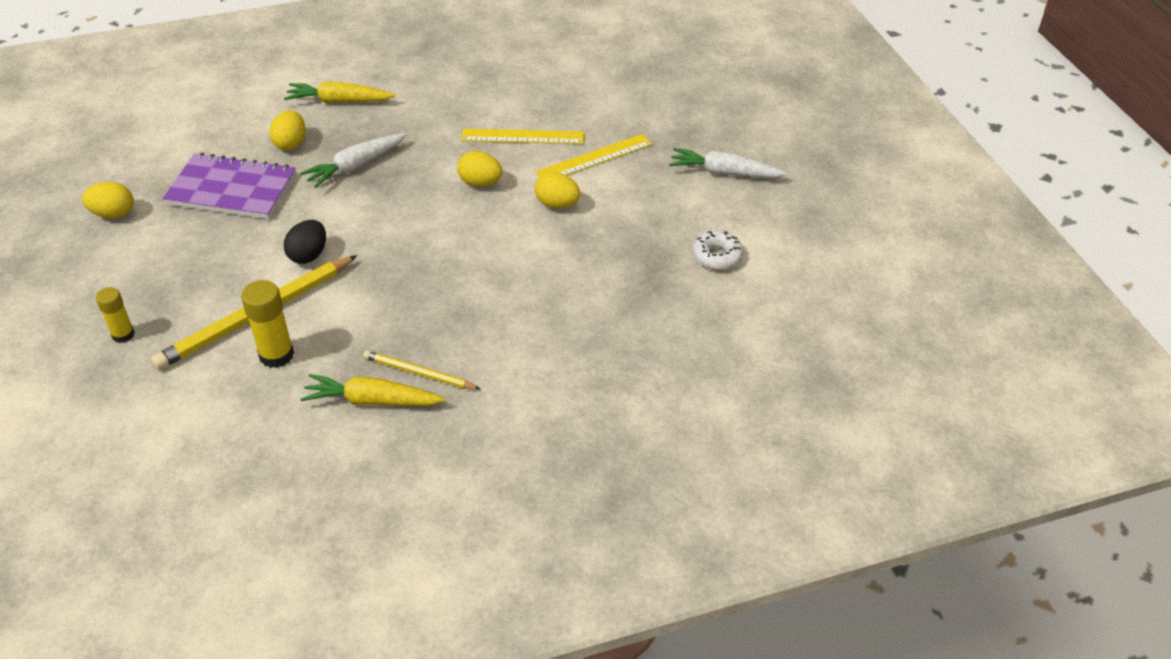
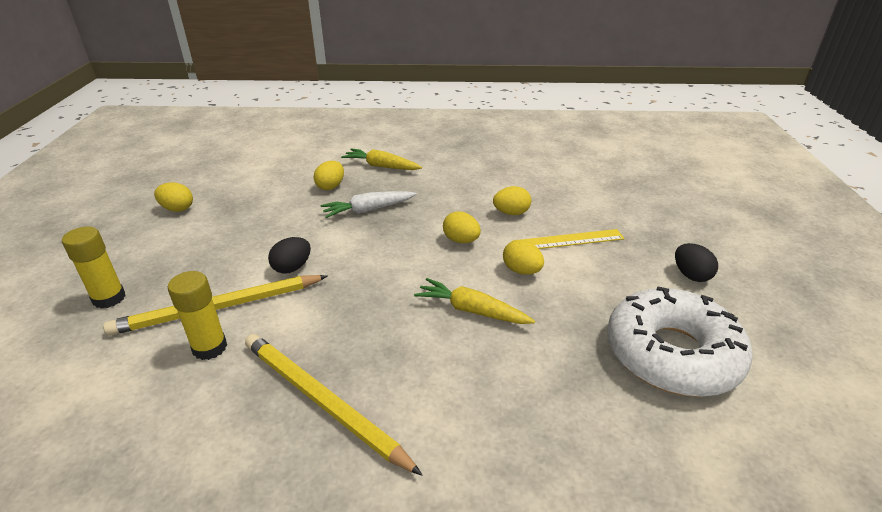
camera: 20 degrees right, 10 degrees down
(123, 335) = (109, 298): yellow glue stick -> yellow glue stick, size x1.54
(232, 189) = (269, 208): purple notebook -> none
(372, 401) = (262, 419): yellow carrot -> yellow carrot (472, 310)
(419, 373) = (322, 402): yellow pencil -> yellow pencil, size x1.88
(523, 136) = (511, 213): yellow ruler -> yellow egg
(717, 256) = (672, 354): white donut -> white donut, size x2.44
(724, 173) = (691, 275): white carrot -> black egg

